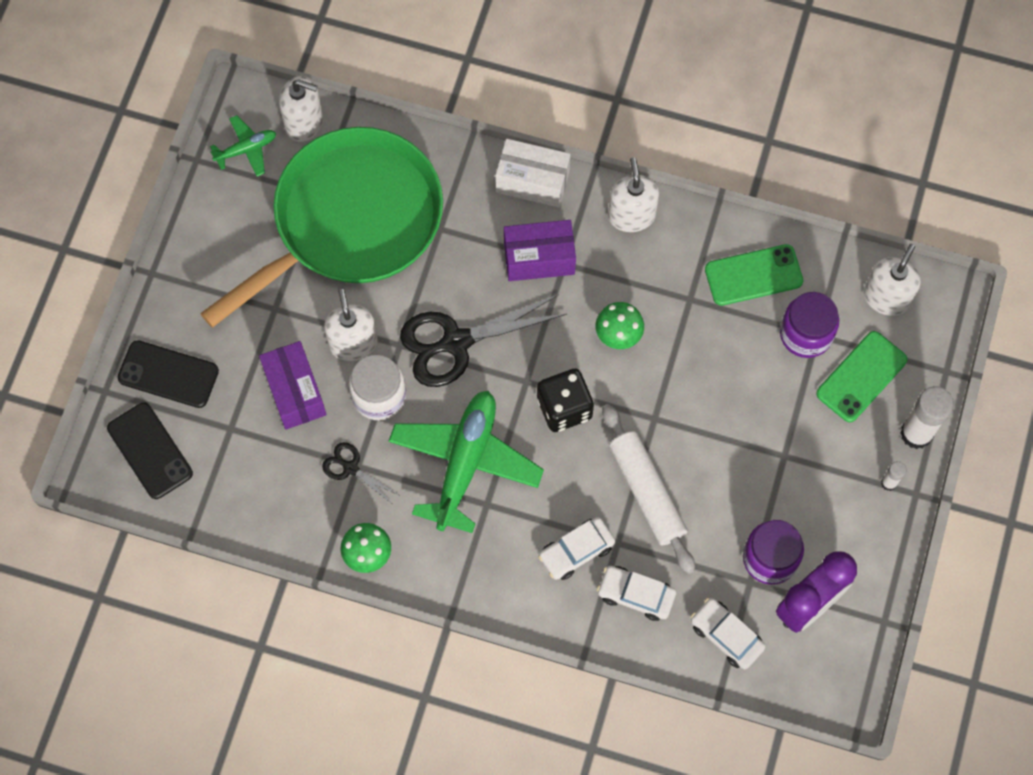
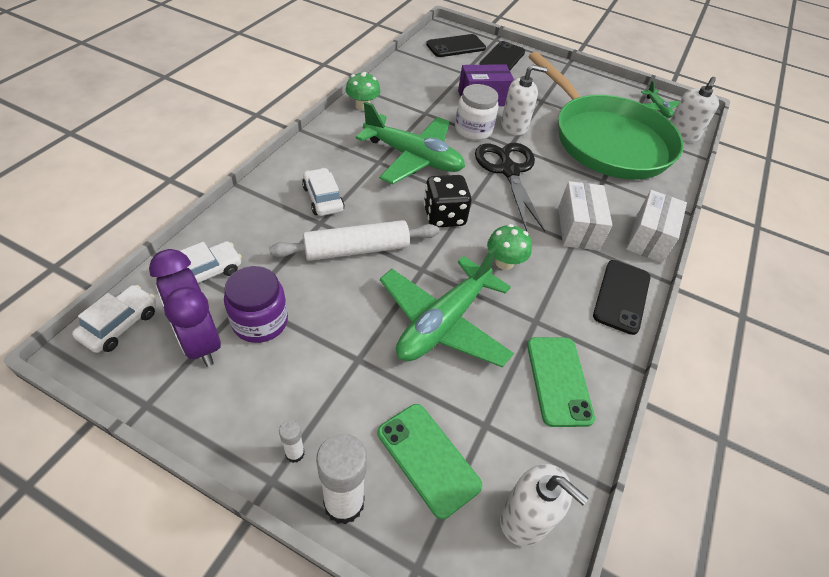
camera: 95 degrees right, 20 degrees down
(350, 468) = (424, 110): black scissors -> none
(539, 258) = (578, 228): purple box -> white box
(631, 215) = (621, 296): white soap dispenser -> black phone
(636, 595) = (271, 224): white car -> white car (120, 324)
(718, 385) = (443, 322): none -> green plane
(806, 334) = (487, 413): purple jar -> none

